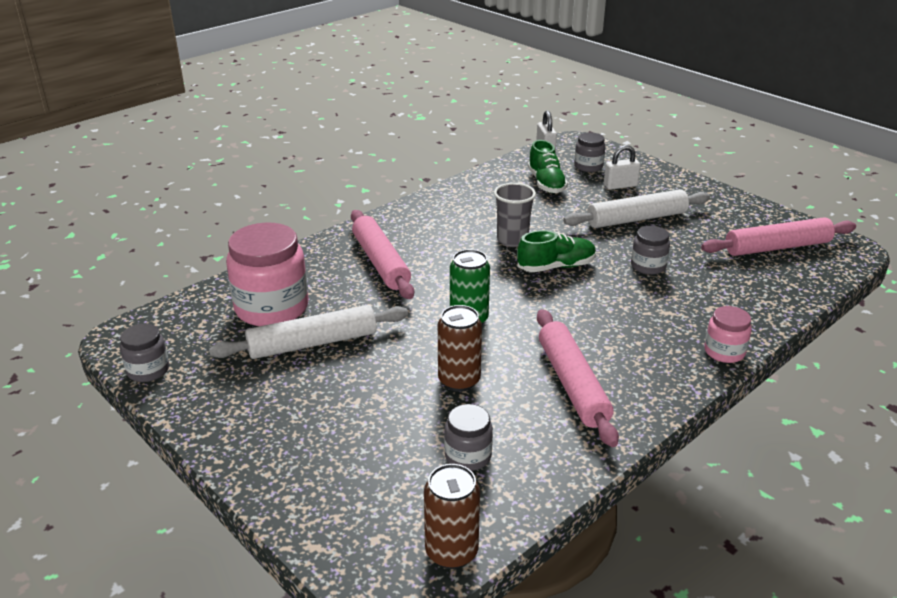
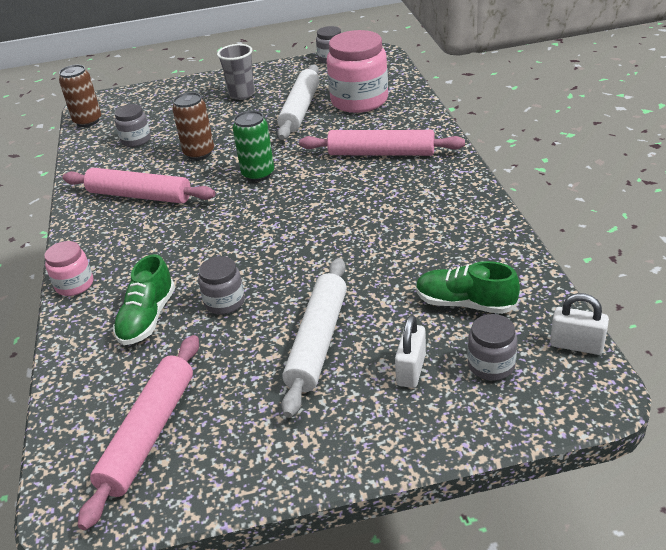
camera: 125 degrees right, 5 degrees up
(512, 240) = (354, 232): grey cup -> grey cup (242, 94)
(556, 267) = (283, 243): green shoe -> green shoe (147, 318)

